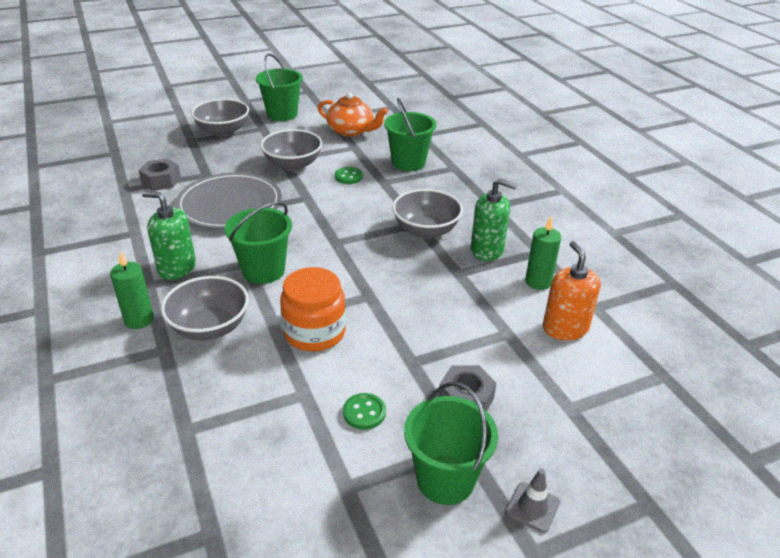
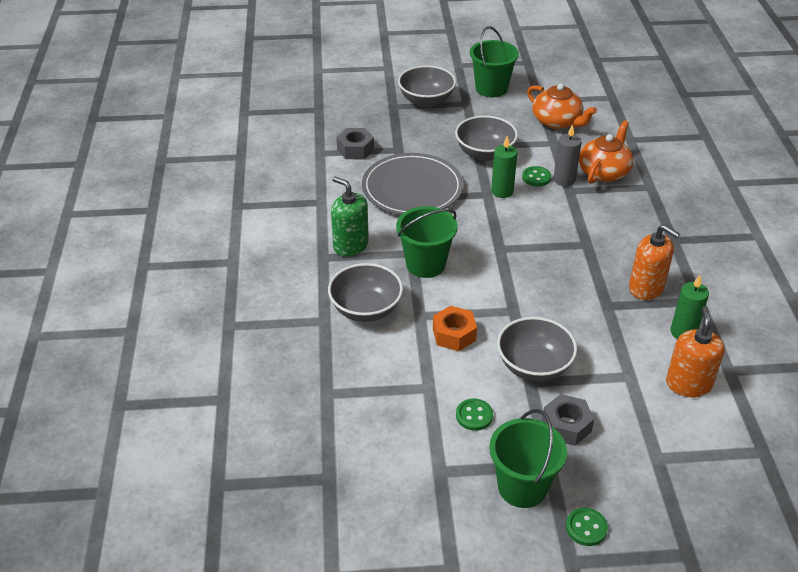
camera: 20 degrees right, 5 degrees up
(139, 320) = (309, 289): green candle -> green candle (502, 191)
(314, 332) = (454, 334): orange jar -> orange nut
(375, 174) = (564, 180): none -> grey candle
(408, 163) = (604, 172): green bucket -> orange teapot
(426, 230) = (593, 254): grey bowl -> grey bowl (534, 366)
(487, 250) = (646, 288): green soap dispenser -> orange soap dispenser
(532, 507) = (586, 528): grey traffic cone -> green button

